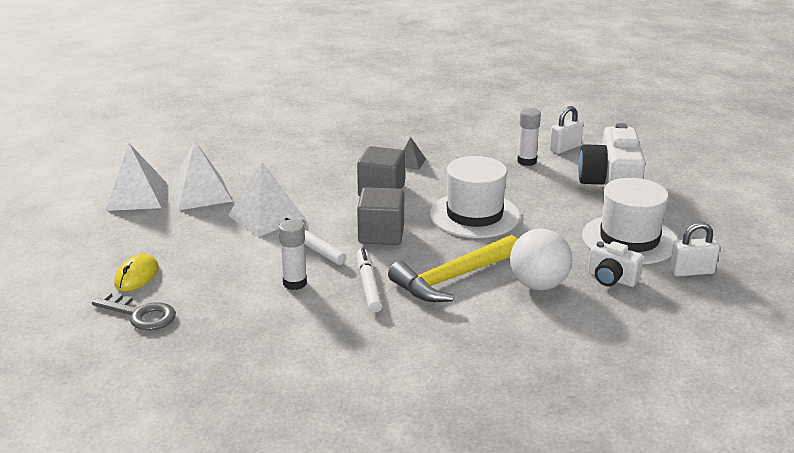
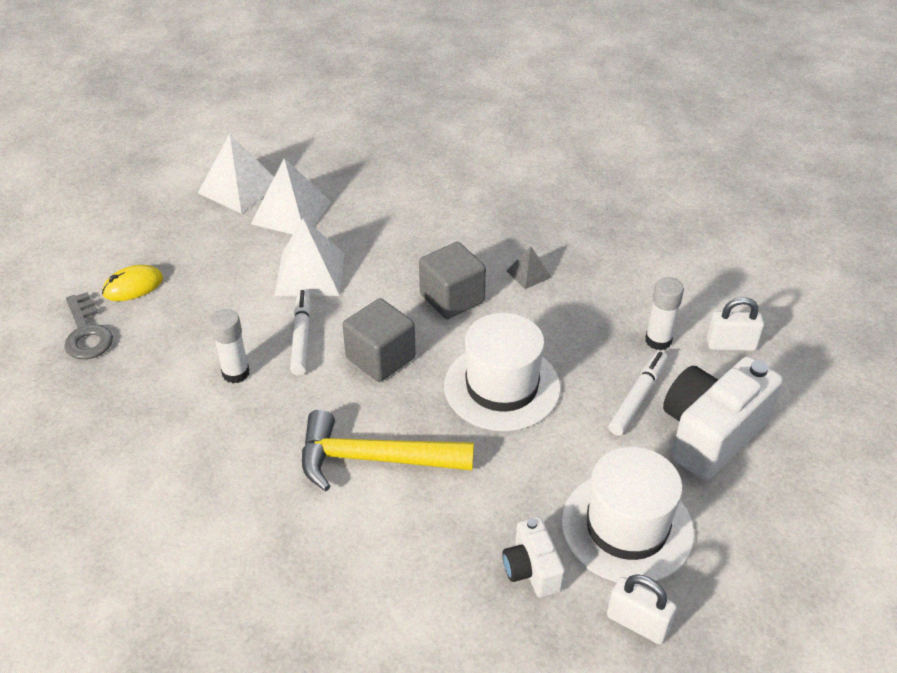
camera: 40 degrees right, 15 degrees up
(368, 285) = (291, 417): white marker -> white marker (638, 397)
(538, 285) = (445, 525): white ball -> none

